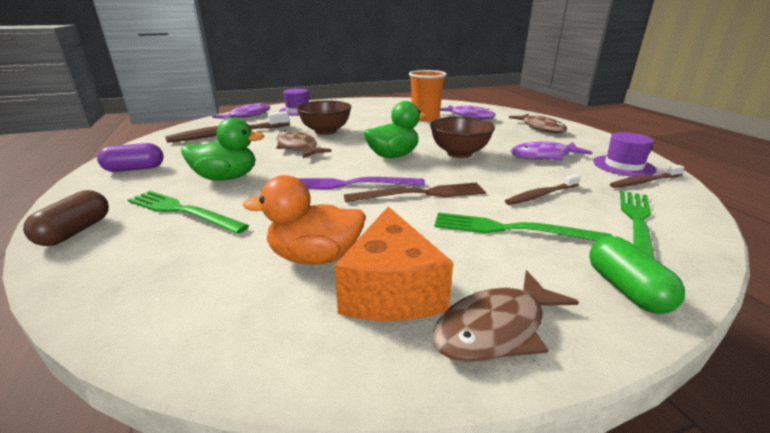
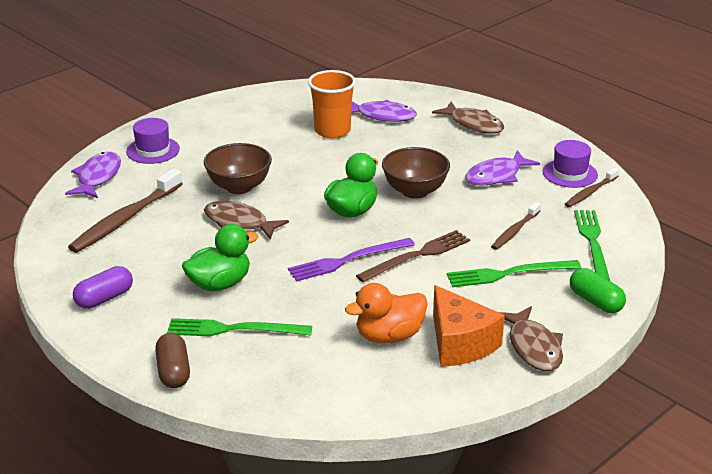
camera: 25 degrees left, 5 degrees up
(496, 328) = (533, 347): brown fish -> brown fish turned 45 degrees counterclockwise

